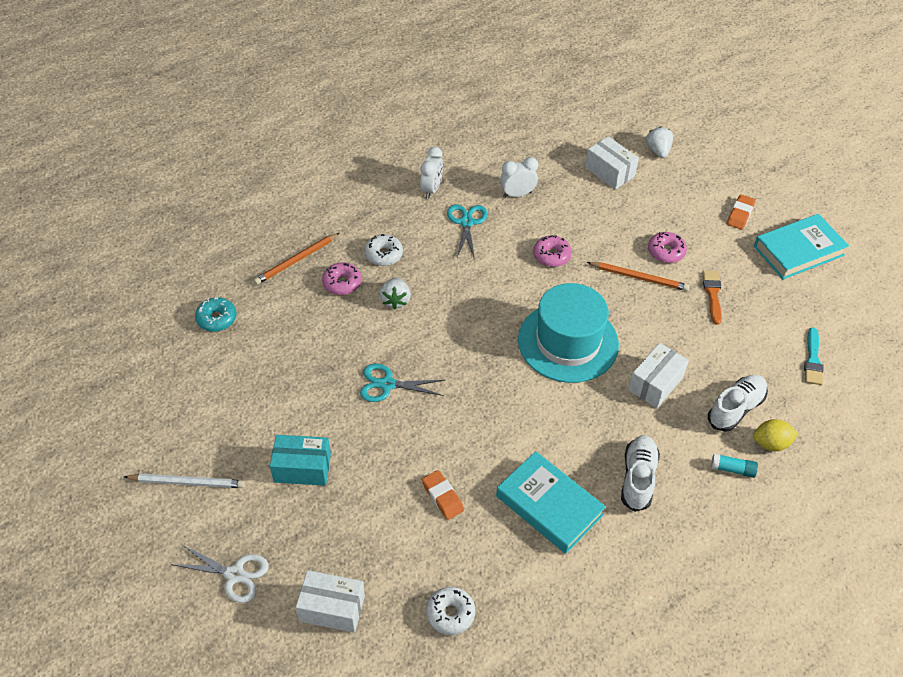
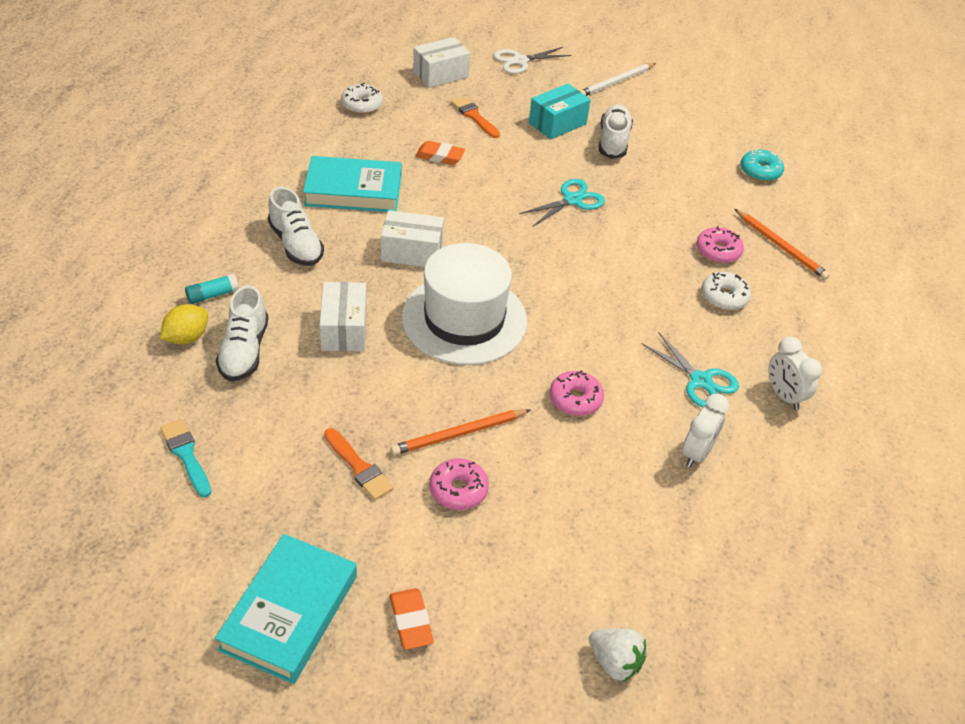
camera: 135 degrees right, 5 degrees down
(283, 418) = (613, 141): none -> white shoe
(296, 260) = (781, 246): orange pencil -> orange pencil turned 135 degrees clockwise
(363, 526) = (474, 116): none -> orange brush
(395, 300) = (656, 264): white strawberry -> none
(568, 342) = (464, 319): turquoise hat -> white hat
(609, 172) = (636, 569): white box -> white box (412, 252)

